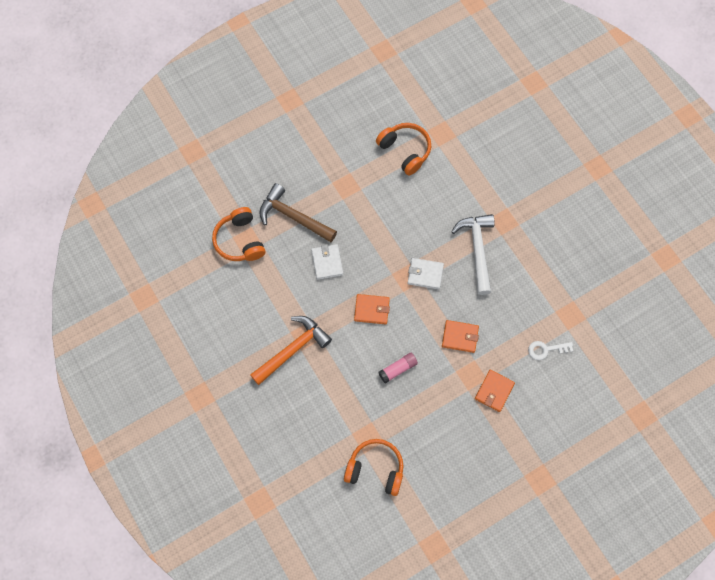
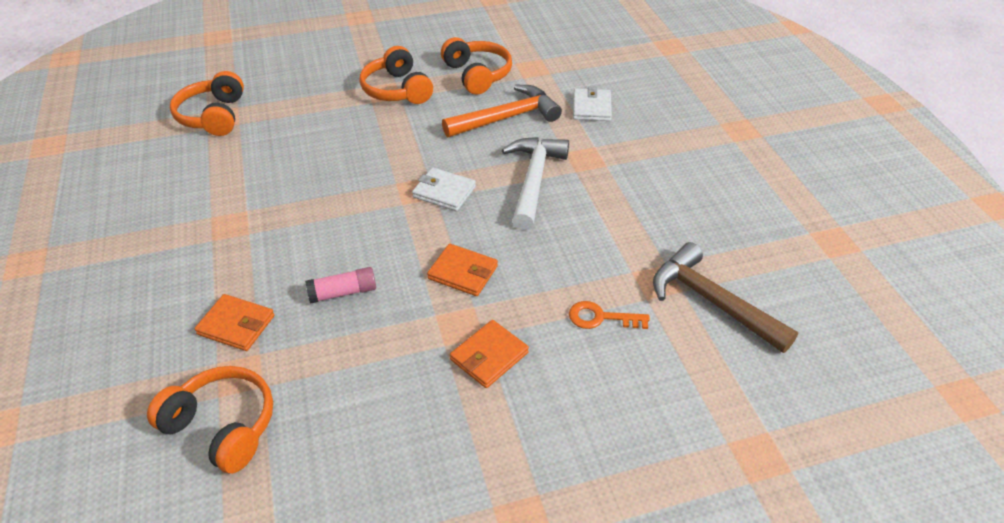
camera: 15 degrees right, 25 degrees down
(293, 217) = (297, 107): brown hammer -> brown hammer (712, 301)
(293, 349) = (200, 237): orange hammer -> orange hammer (507, 118)
(327, 262) = (312, 156): white wallet -> white wallet (591, 107)
(355, 181) = (397, 90): none -> orange headphones
(371, 310) = (344, 215): orange wallet -> orange wallet (236, 325)
(546, 350) = (601, 318): white key -> orange key

